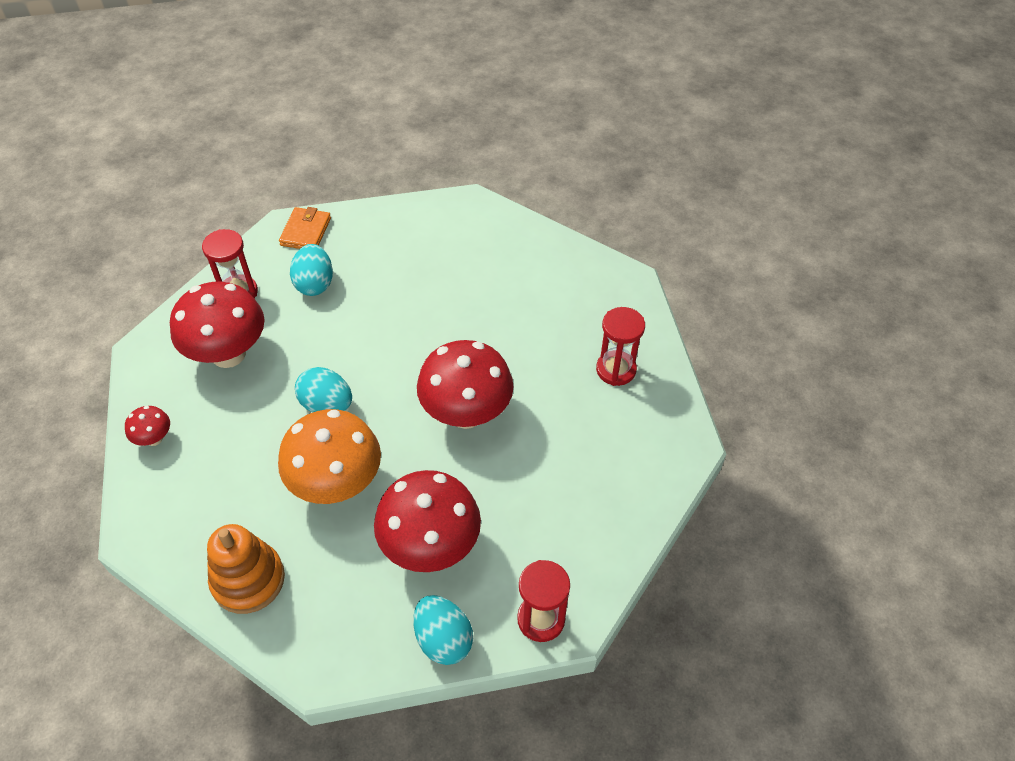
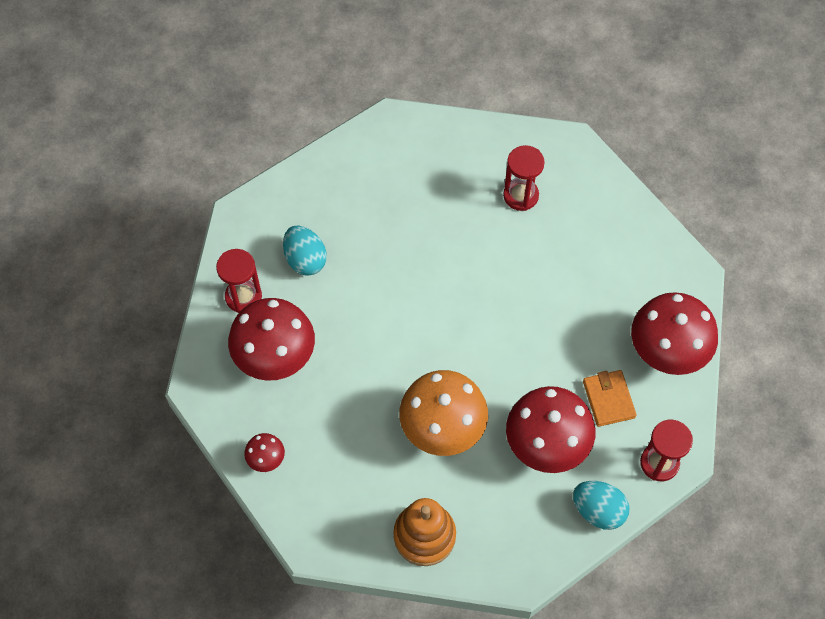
camera: 25 degrees left, 10 degrees up
(306, 232) = (262, 211): orange wallet -> orange wallet (608, 399)
(327, 405) = (390, 366): turquoise egg -> none
(466, 413) = (508, 323): red mushroom -> red mushroom (667, 352)
(616, 370) = (604, 233): red hourglass -> red hourglass (521, 195)

